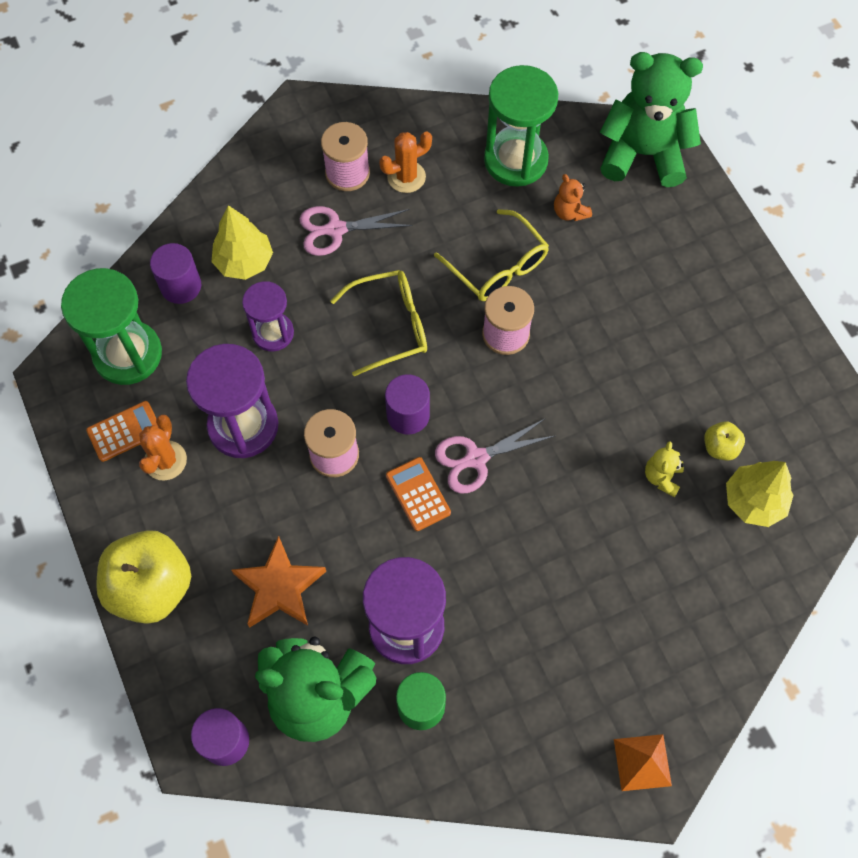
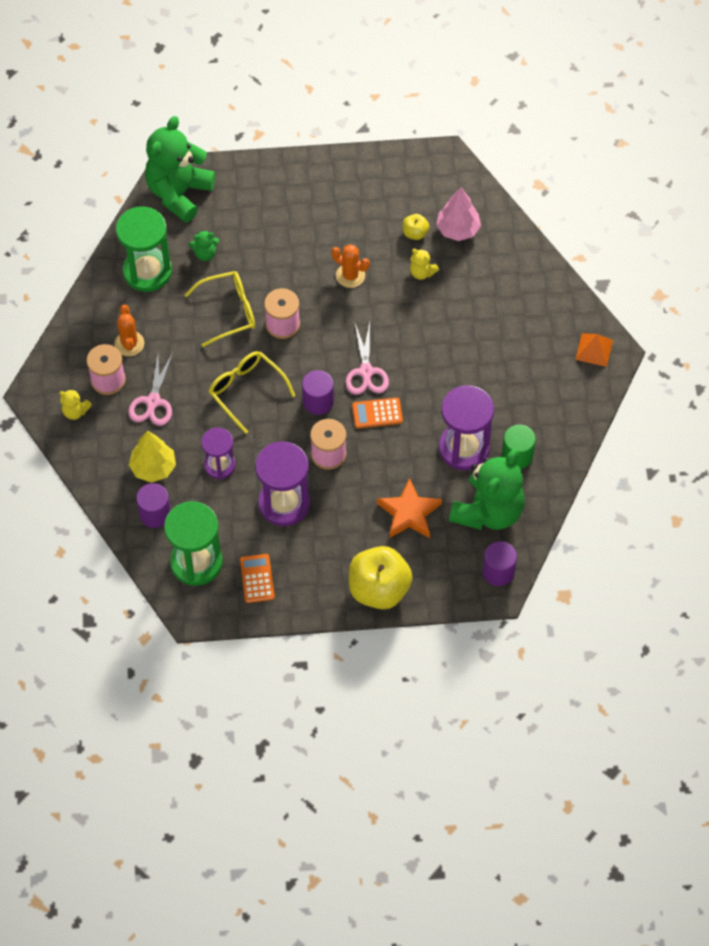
camera: 70 degrees left, 5 degrees down
(165, 460) = (290, 558): orange cactus -> orange cactus (350, 275)
(292, 155) = (75, 411): none -> yellow teddy bear
(391, 325) = (246, 390): yellow glasses -> yellow glasses turned 45 degrees counterclockwise
(569, 212) = (205, 253): orange teddy bear -> green teddy bear
(753, 501) = (458, 229): yellow tree -> pink tree

